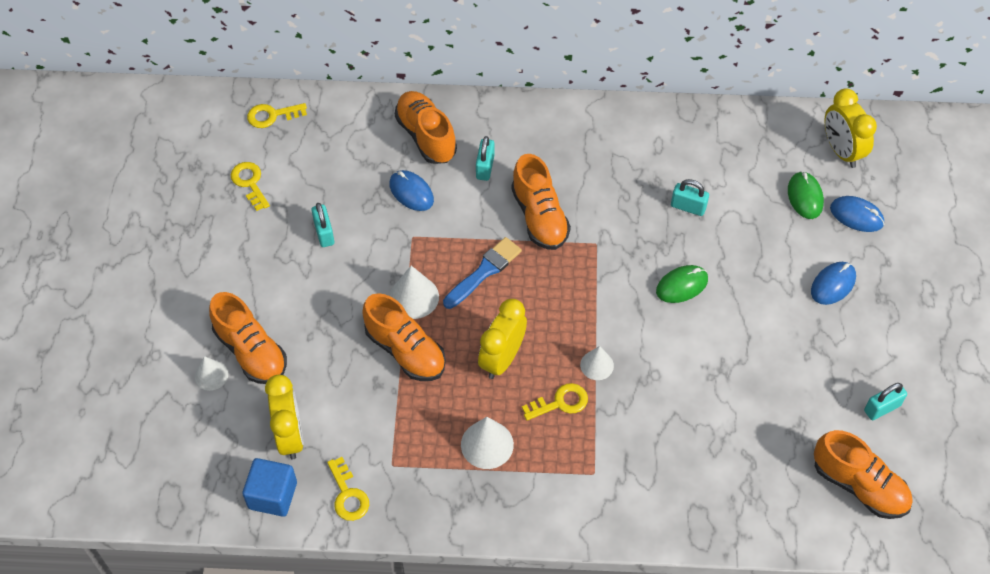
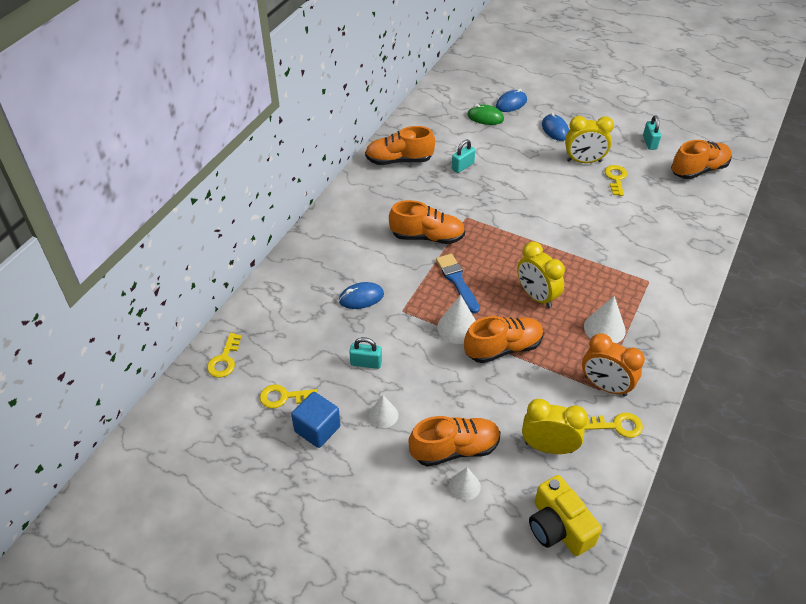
camera: 65 degrees left, 10 degrees down
(197, 473) = (558, 527): none -> yellow camera
(272, 495) = (600, 477): blue cube -> blue cube (317, 429)
(398, 468) = (605, 386): none -> orange clock
(426, 136) = (315, 272): orange shoe -> orange shoe (399, 160)
(485, 167) = (366, 250): turquoise padlock -> none
(560, 402) = (586, 278): yellow key -> yellow key (616, 178)
(597, 365) = (564, 250): white cone -> white cone (383, 415)
(682, 285) = (522, 190): green mouse -> none
(841, 151) = (461, 92): yellow clock -> yellow clock (584, 161)

